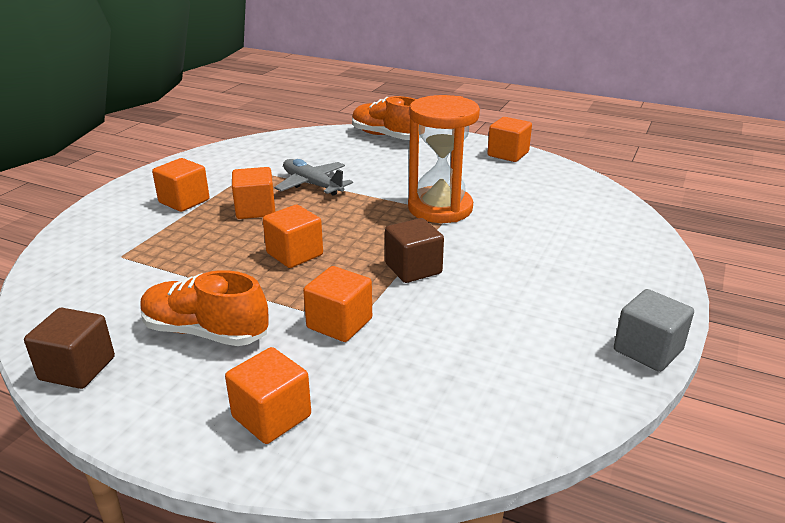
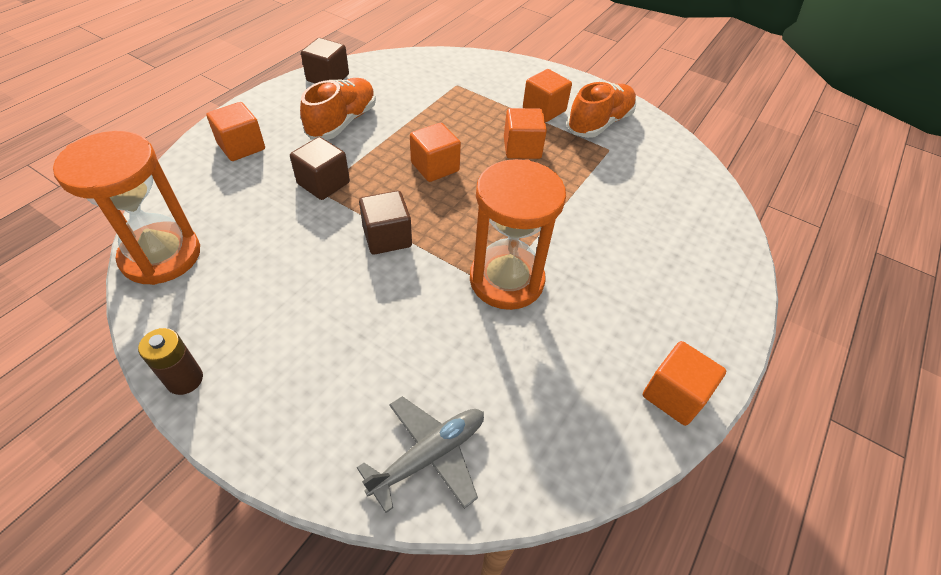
camera: 95 degrees right, 20 degrees up
(312, 184) = (574, 187): grey plane -> grey plane (429, 455)
(339, 323) = (323, 183): orange cube -> brown cube
(387, 136) = (723, 265): orange shoe -> orange shoe (599, 123)
(513, 424) = (161, 256): none -> orange hourglass
(648, 350) = (185, 379): grey cube -> brown battery

